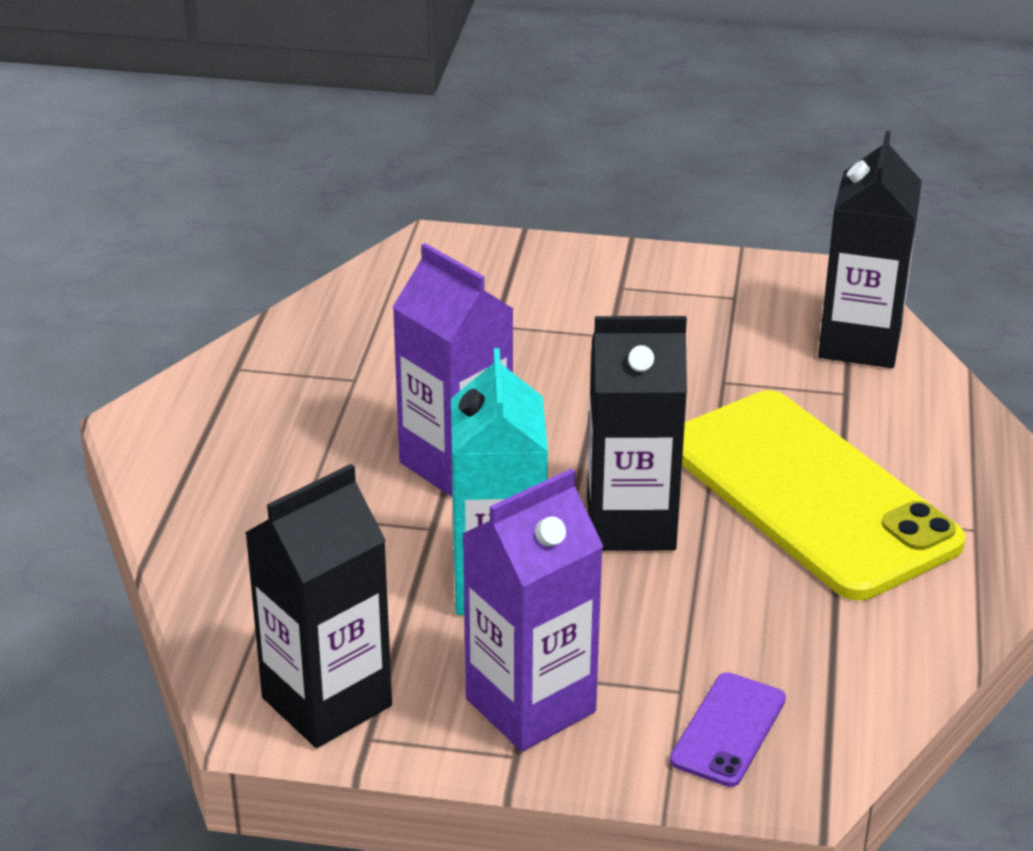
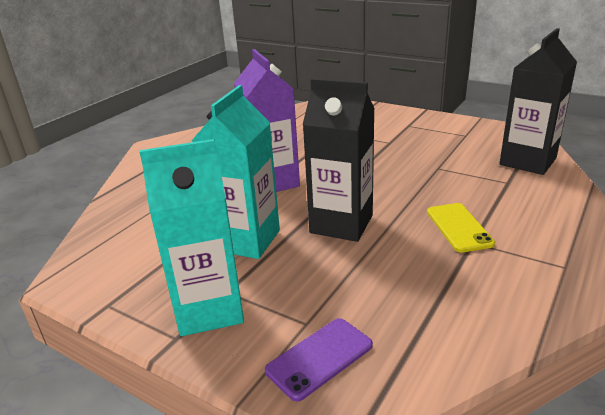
camera: 25 degrees right, 5 degrees down
(327, 702) = (106, 280): black carton -> none
(530, 705) = (209, 309): purple carton -> turquoise carton
(810, 494) = (459, 227): yellow phone -> yellow phone, size x0.41

